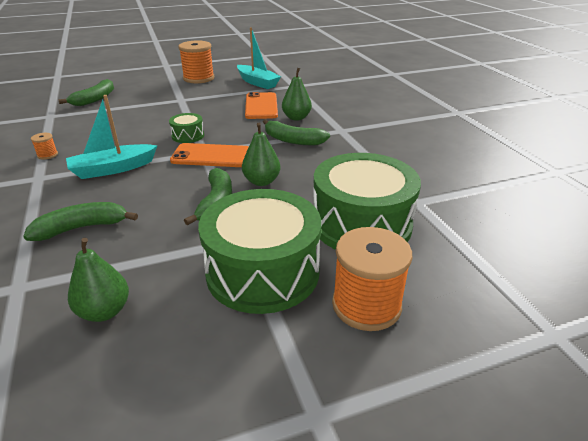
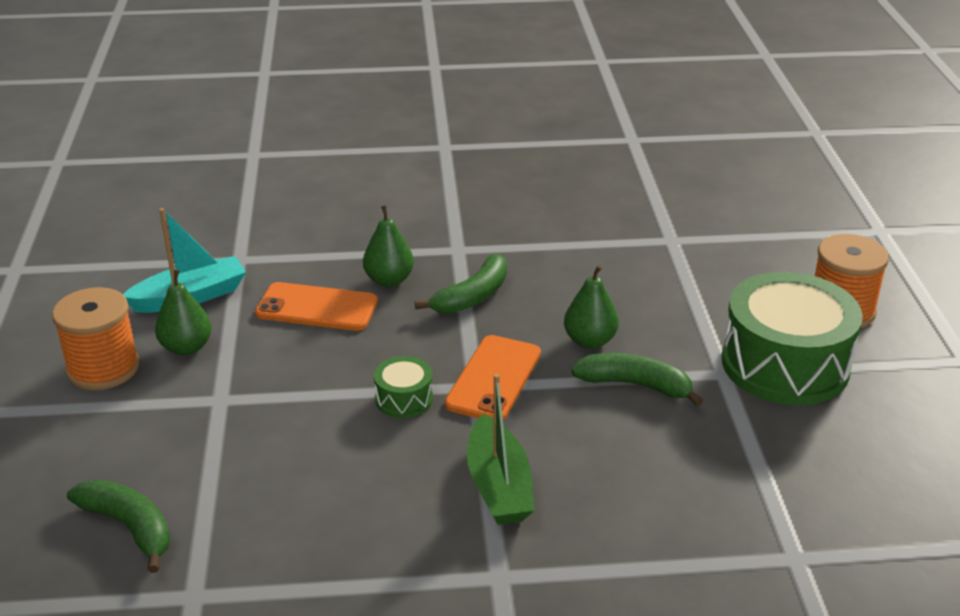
camera: 75 degrees left, 0 degrees up
(47, 155) = (408, 575): orange spool -> none
(82, 228) = (671, 510): green banana -> none
(104, 311) = (842, 480): green pear -> green pear (186, 348)
(113, 169) = (499, 485): turquoise boat -> green boat
(361, 224) = (708, 285): green drum -> none

